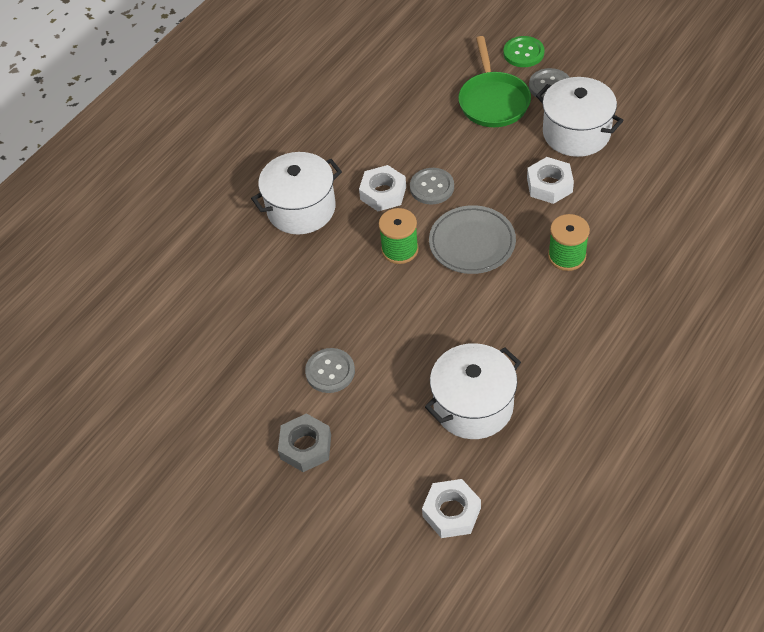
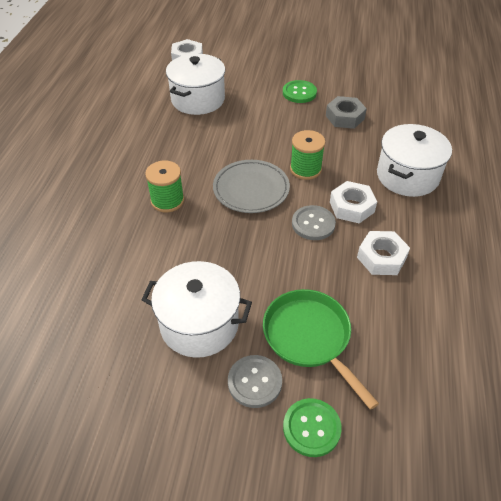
camera: 150 degrees right, 5 degrees down
(305, 447) = (286, 61): grey nut -> grey nut (345, 117)
(330, 371) = (299, 93): grey button -> green button
(549, 185) = (206, 257): white nut -> white nut (381, 258)

